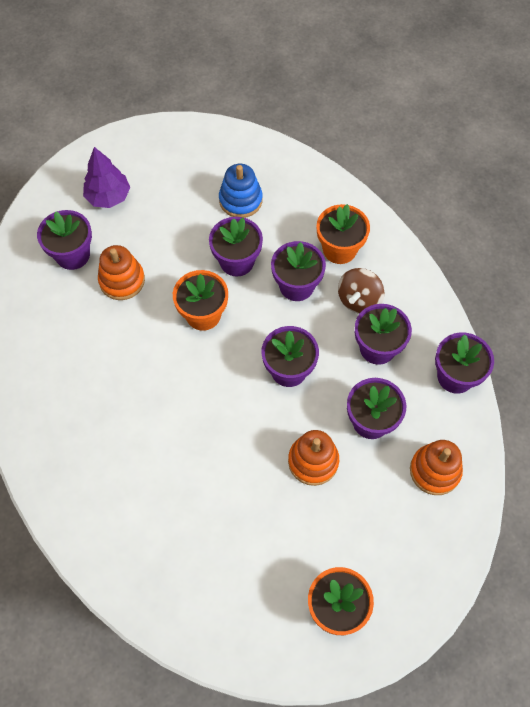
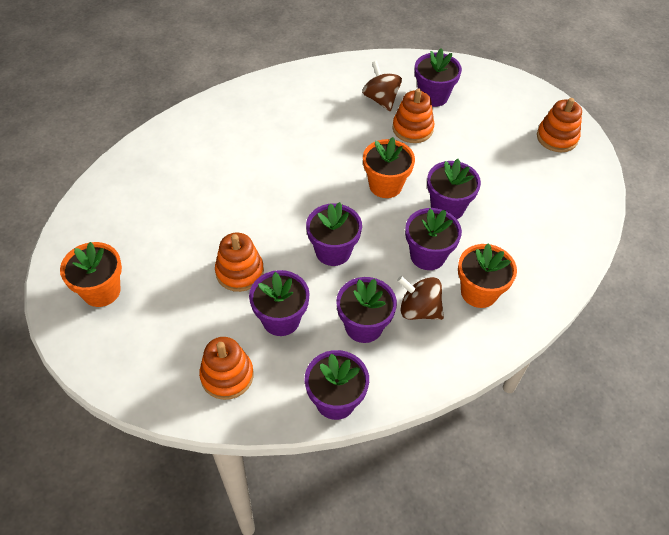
camera: 85 degrees right, 10 degrees down
(70, 308) = (381, 99): none -> brown spinning top
(108, 197) = (499, 113): purple tree -> none
(151, 153) = (557, 138): none -> orange stacking toy
(240, 200) = (520, 207): blue stacking toy -> none

